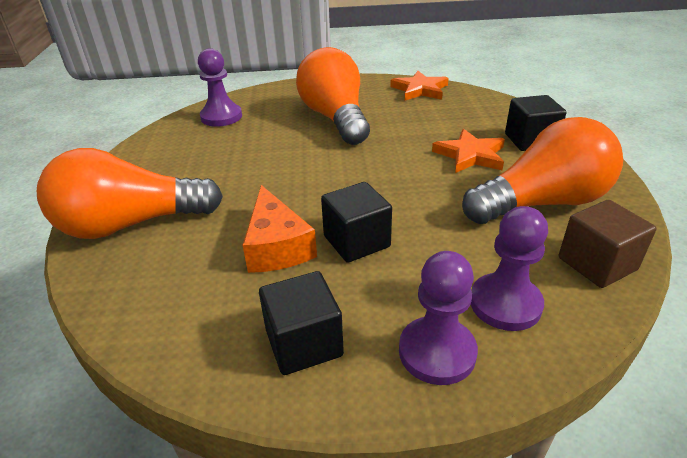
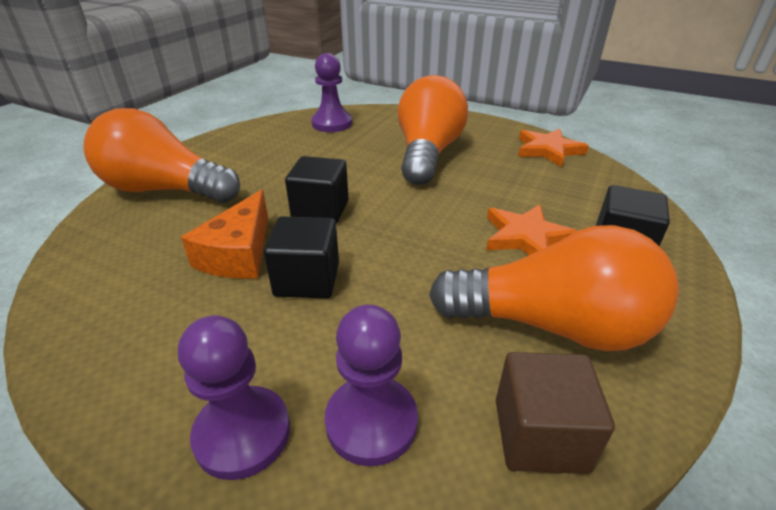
camera: 30 degrees right, 0 degrees up
(304, 343) = (152, 354): black cube -> black cube (320, 210)

